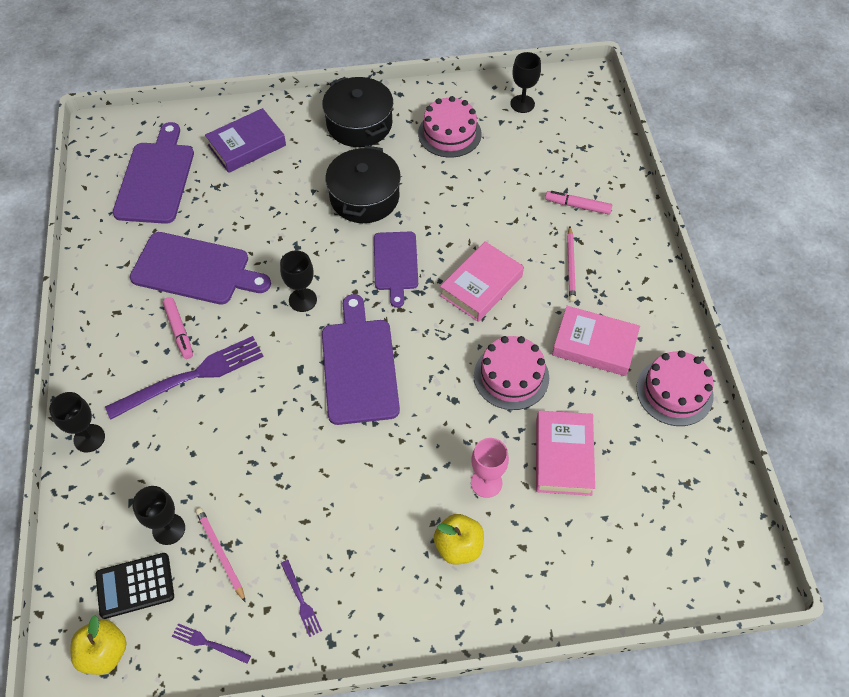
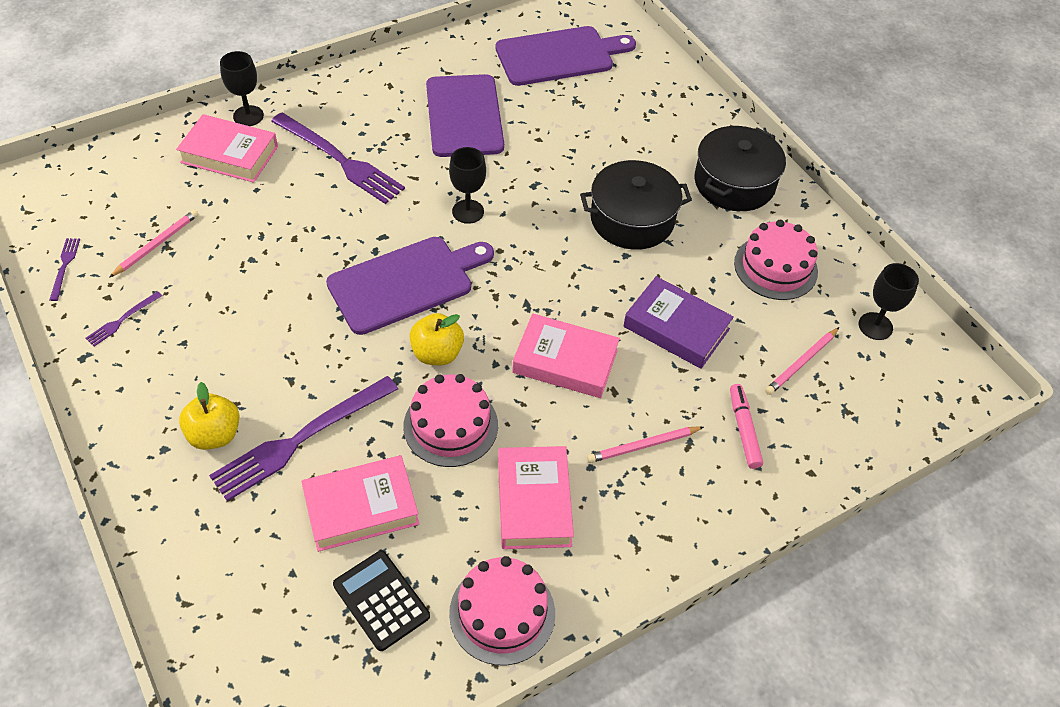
camera: 65 degrees right, 5 degrees down
(105, 652) = (43, 200): yellow apple -> yellow apple (437, 353)
(134, 466) = (229, 154): none -> pink book
(135, 586) = (110, 197): black calculator -> black calculator (381, 600)
(168, 529) = (172, 200): black goblet -> none
(179, 331) = (388, 134): pink marker -> none
(247, 145) = (643, 104): purple book -> purple book (676, 328)
(395, 264) = (554, 274): purple cutting board -> none
(486, 482) = (301, 439): pink goblet -> purple fork
(536, 154) = (801, 363): none -> pink pencil

